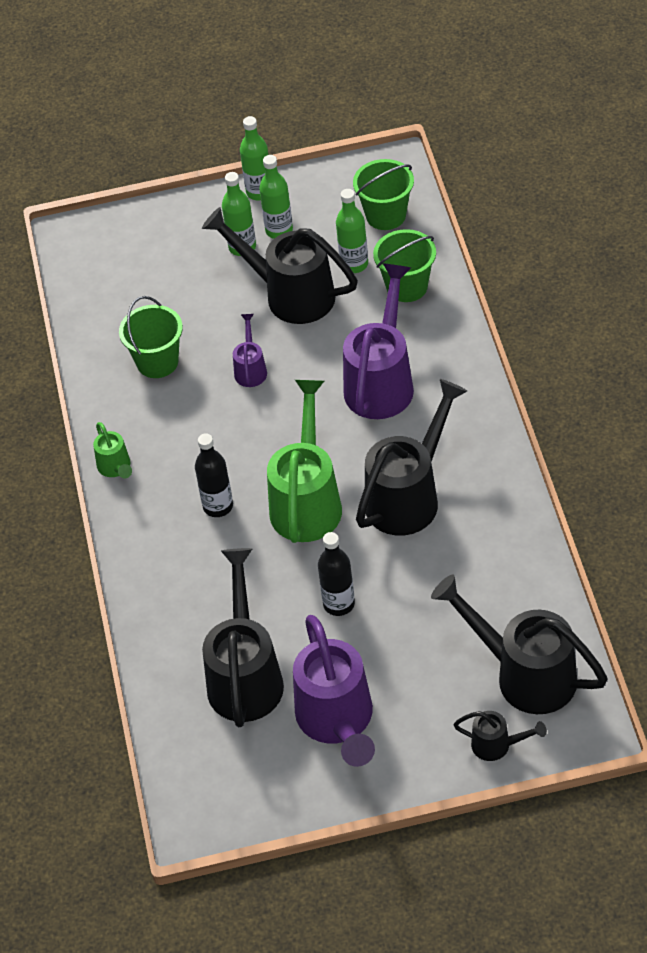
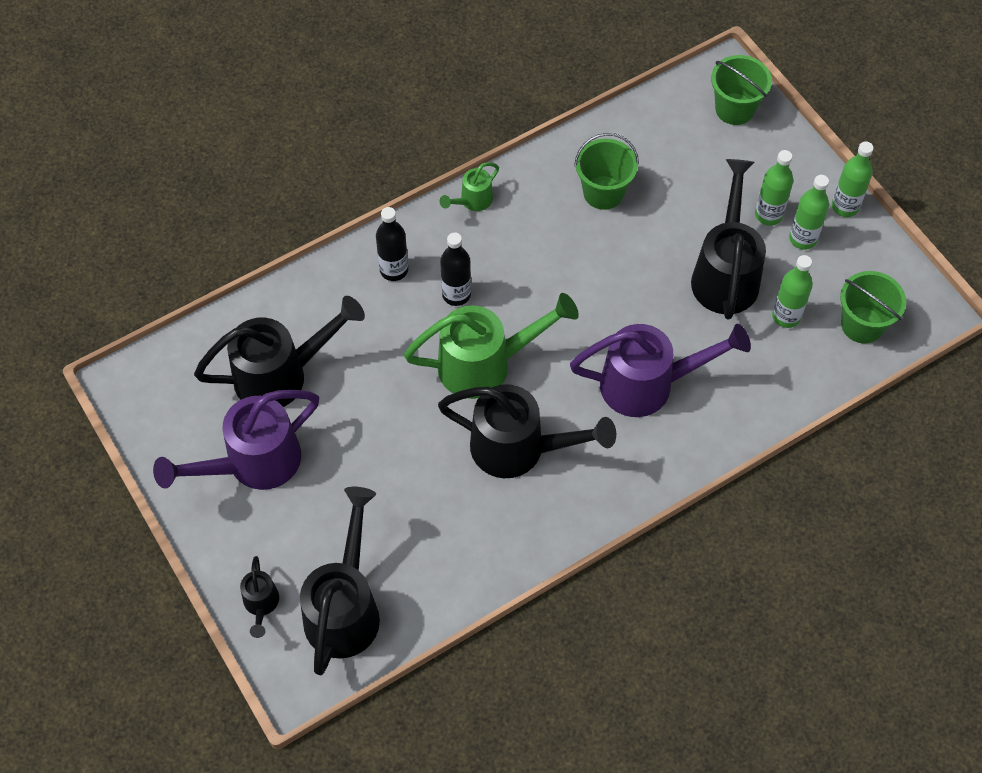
camera: 65 degrees right, 10 degrees up
(250, 369) = (622, 270): purple watering can -> none
(339, 604) = (378, 426): black bottle -> black bottle (394, 270)
(407, 286) = (776, 371): green bucket -> green bucket (734, 109)

